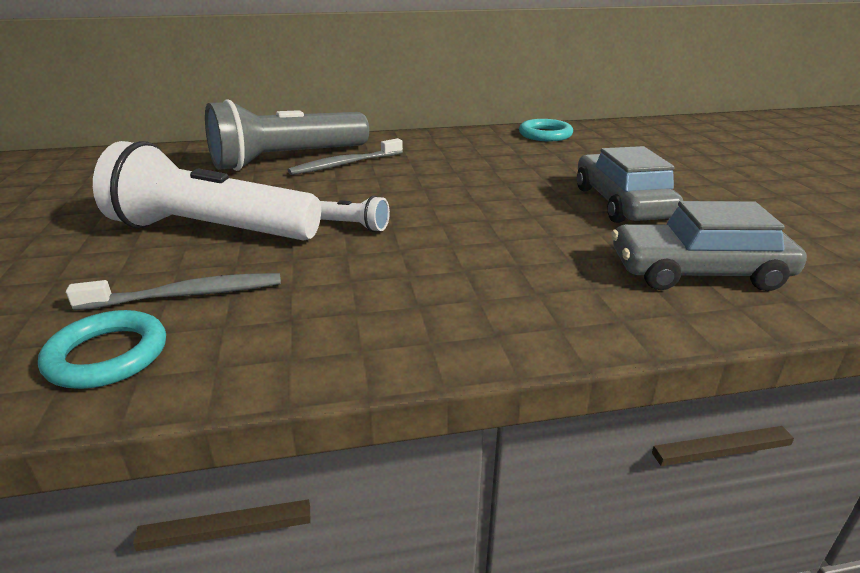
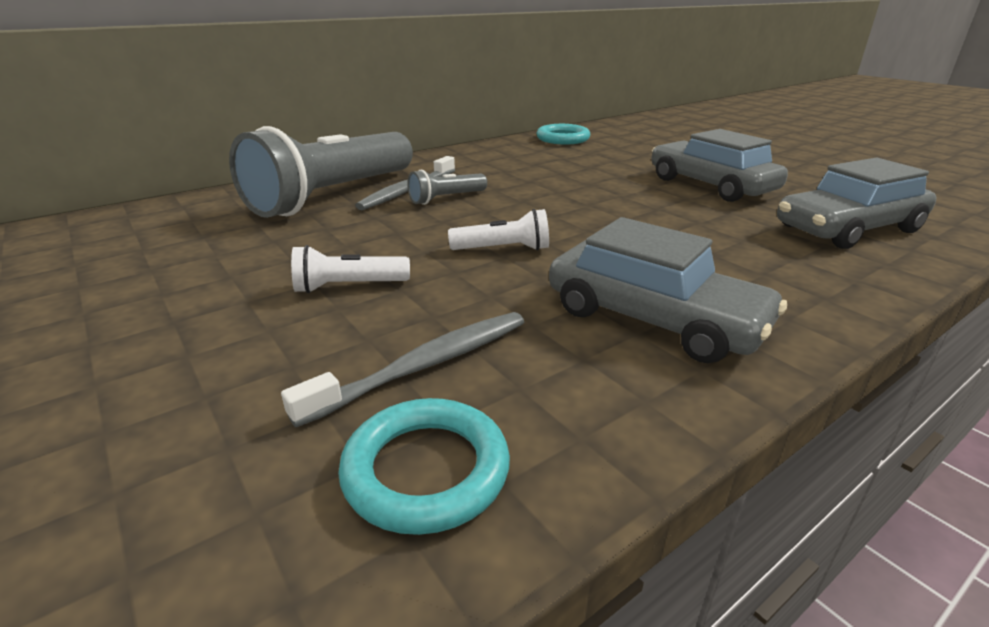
camera: 25 degrees left, 0 degrees up
(211, 230) = (348, 286): white flashlight -> white flashlight, size x0.42
(365, 176) = (446, 198): none -> grey flashlight
(383, 305) = (653, 319): none -> grey car

